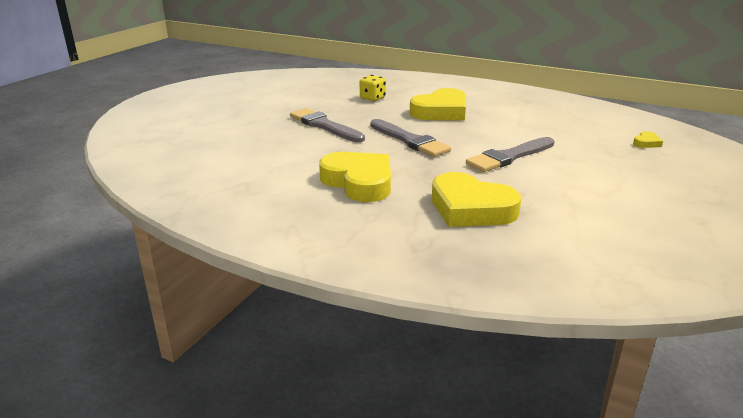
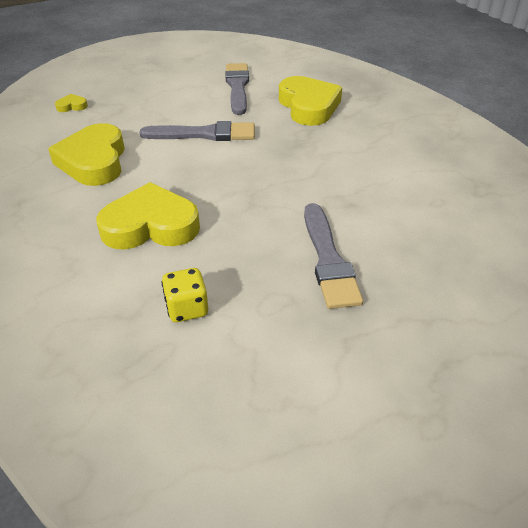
camera: 145 degrees left, 15 degrees up
(359, 182) = (367, 156): yellow heart -> yellow heart (94, 161)
(410, 140) = (259, 188): grey brush -> grey brush (237, 87)

